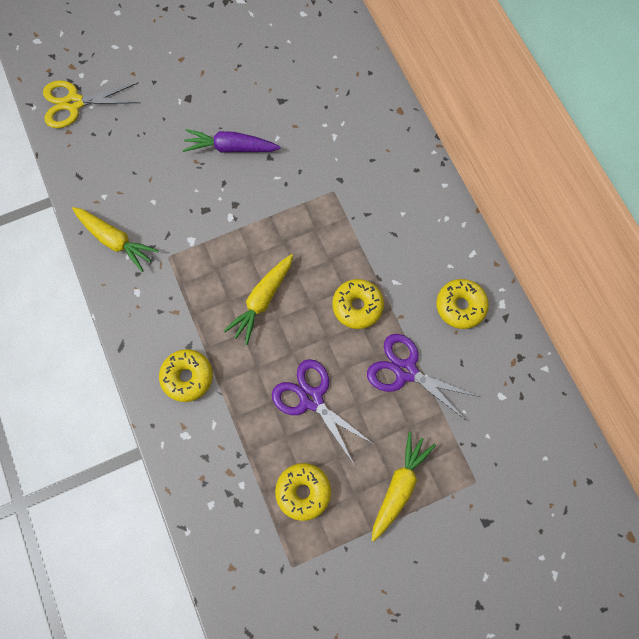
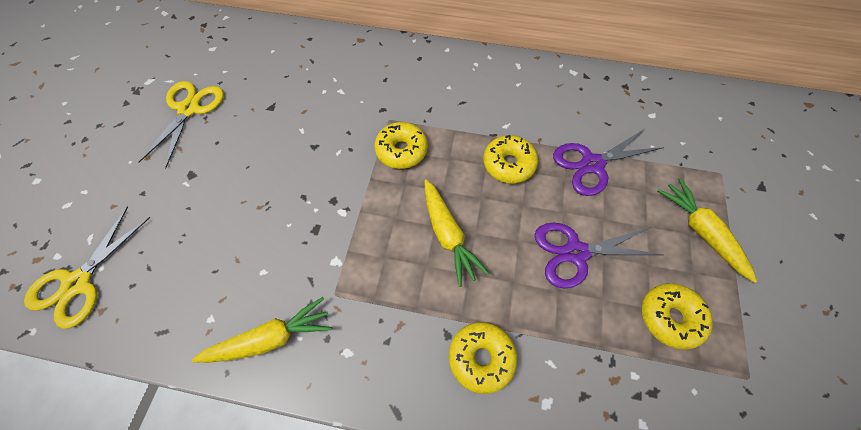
camera: 55 degrees left, 10 degrees down
(231, 147) = (275, 170): purple carrot -> none
(237, 49) = (189, 109): none -> yellow scissors
(460, 306) = (558, 97): yellow donut -> yellow donut (401, 150)

